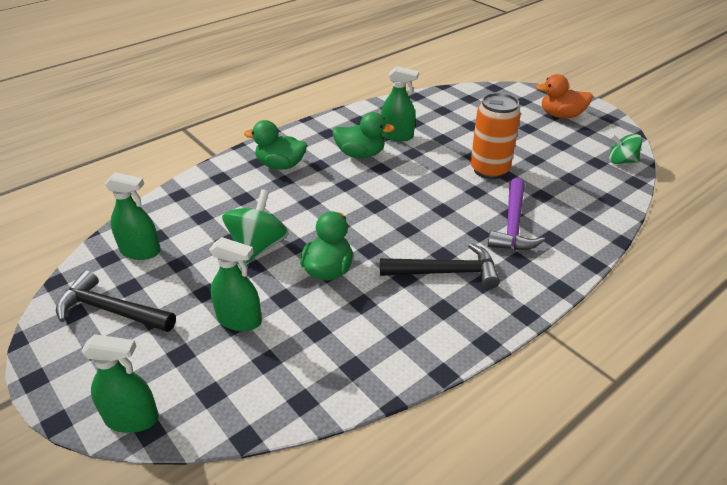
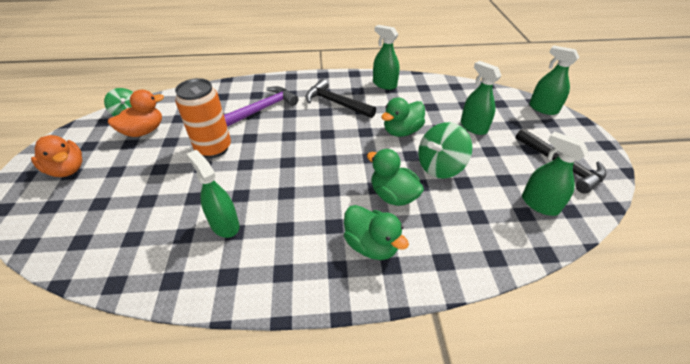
camera: 145 degrees left, 5 degrees up
(360, 154) = (284, 218): green duck -> green duck (393, 195)
(418, 342) = (384, 84): none -> green spray bottle
(572, 156) = (144, 131): none -> orange duck

